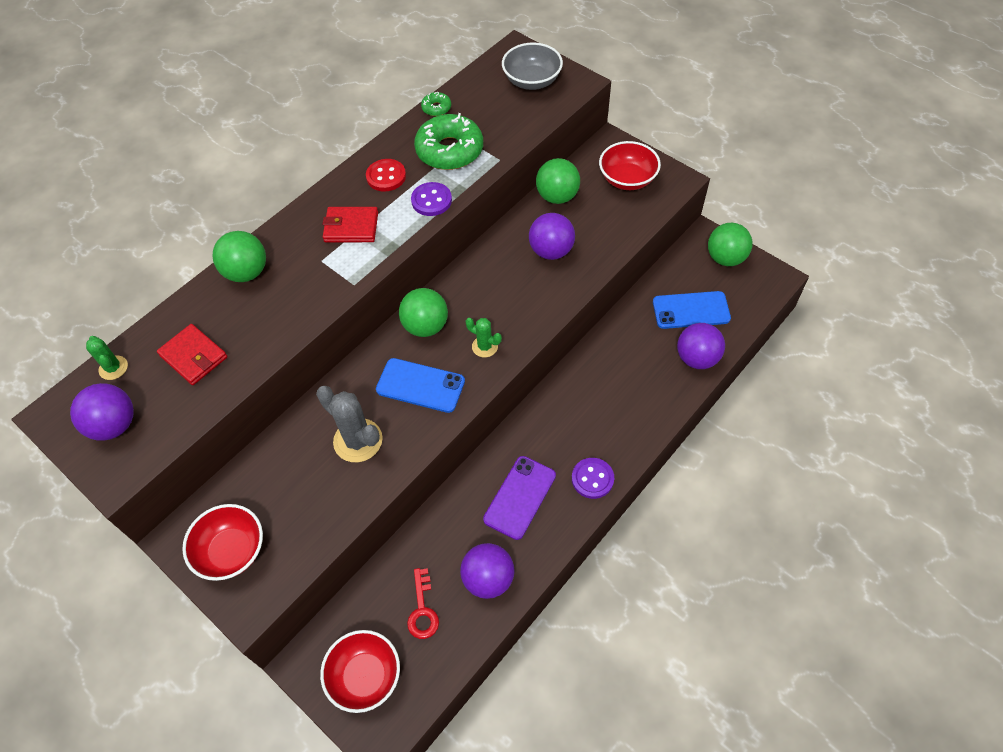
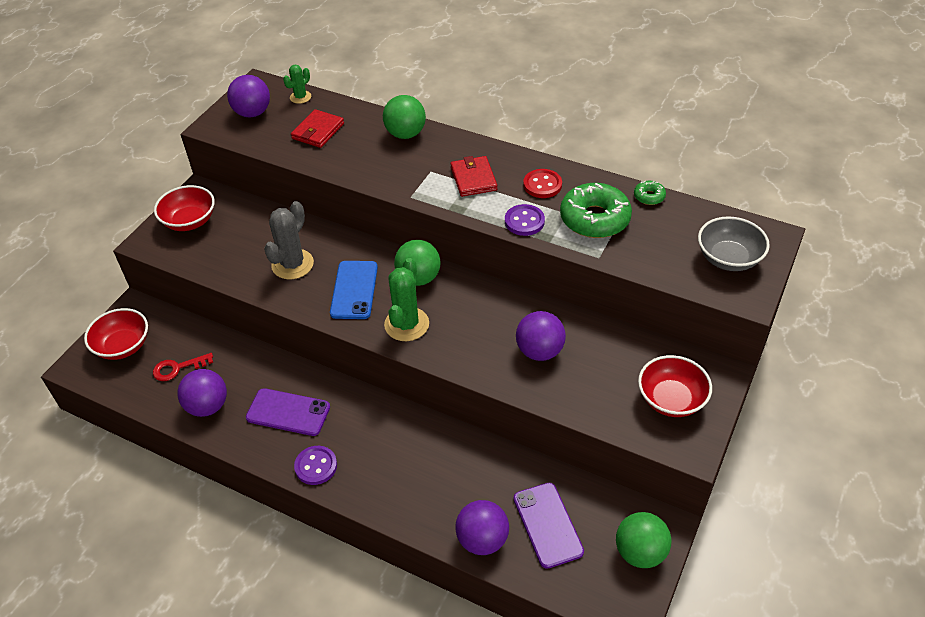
camera: 75 degrees right, 10 degrees down
(485, 346) = (406, 324): green cactus -> green cactus, size x1.77
(557, 196) = (617, 342): green ball -> none
(691, 310) = (547, 525): blue phone -> purple phone

